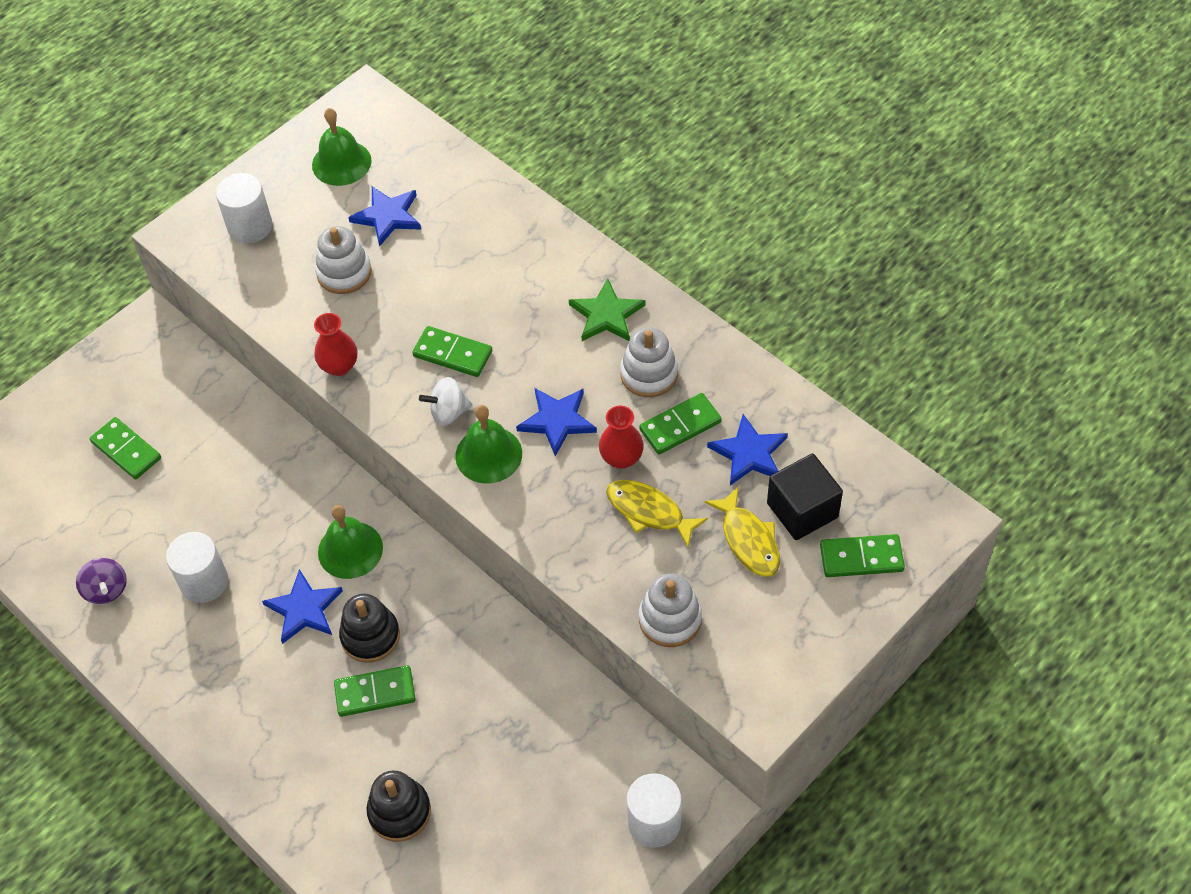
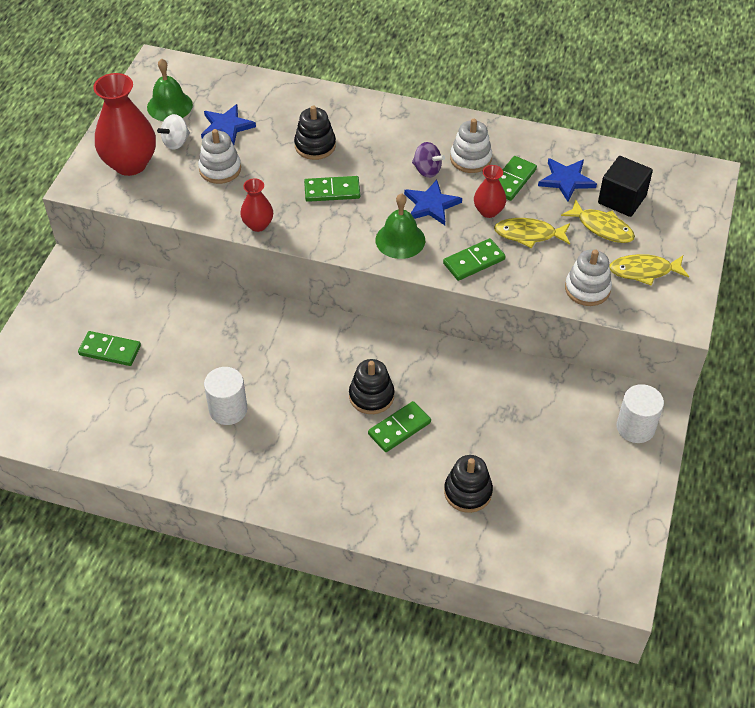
camera: 30 degrees left, 5 degrees down
(106, 590) = (157, 443): purple spinning top -> purple spinning top (427, 170)
(250, 226) = (130, 164): white cylinder -> red vase
(304, 609) = (313, 398): blue star -> none
(350, 550) = (319, 350): green bell -> none
(448, 412) = (355, 225): white spinning top -> white spinning top (176, 142)
(473, 282) = (315, 146): none -> black stacking toy
(606, 315) = (418, 135): green star -> none
(759, 625) = (644, 271): none -> yellow fish
(861, 558) = (676, 212): green domino -> green domino (474, 261)

